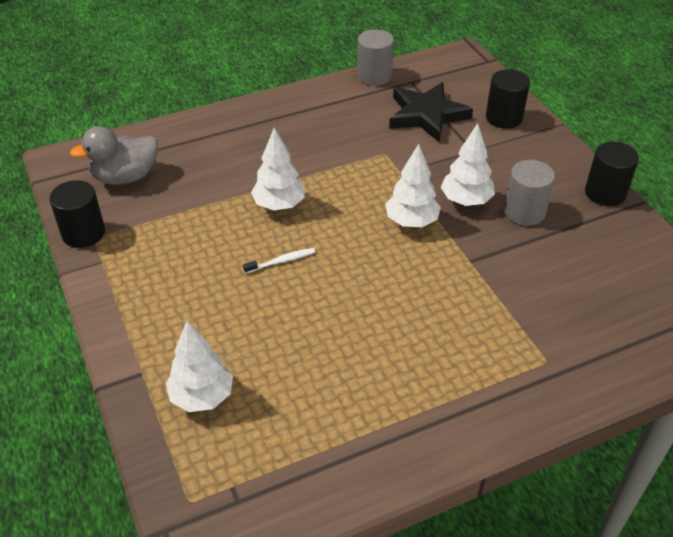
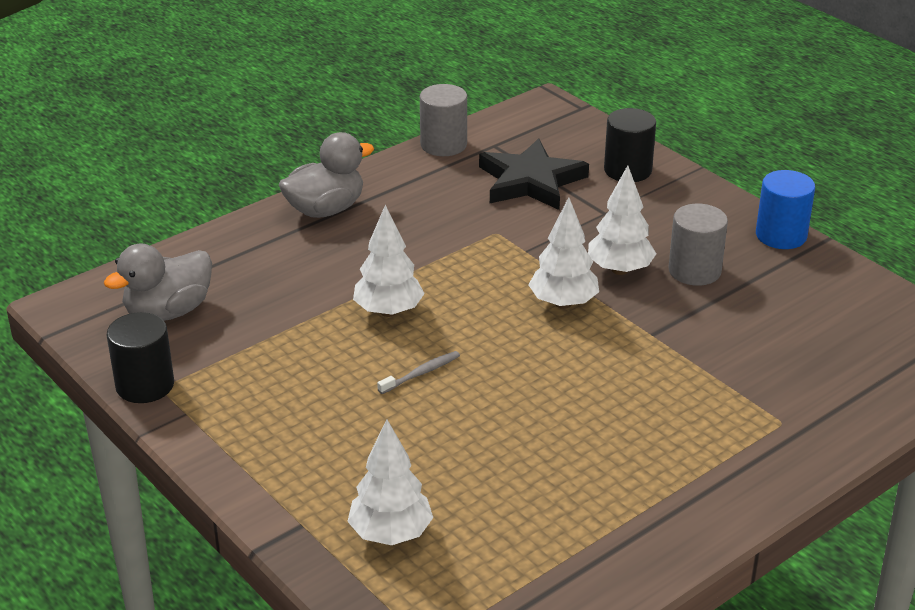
camera: 15 degrees left, 10 degrees down
(268, 114) = (325, 209): none -> grey duck
(281, 261) = (421, 373): white toothbrush -> grey toothbrush
(605, 193) = (781, 235): black cylinder -> blue cylinder

